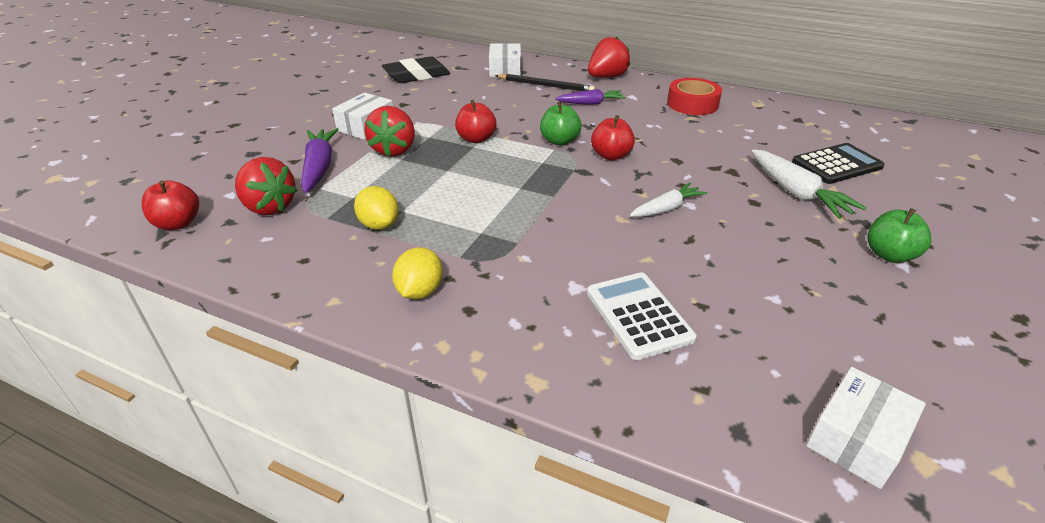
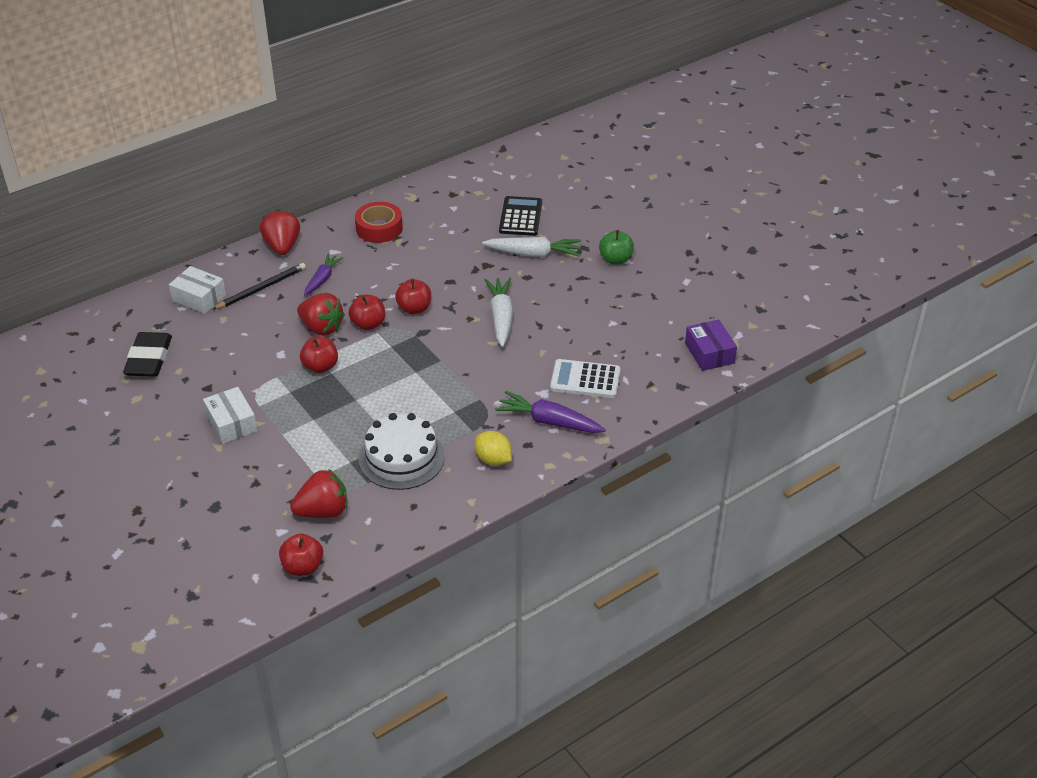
camera: 60 degrees left, 5 degrees up
(319, 167) = (282, 470): purple carrot -> purple carrot (549, 421)
(379, 225) = (401, 458): yellow lemon -> white cake
(394, 150) = (294, 419): red strawberry -> red strawberry (321, 328)
(559, 141) = (368, 324): green apple -> red apple
(667, 208) = (501, 317): white carrot -> white carrot, size x1.50
(856, 438) = (709, 353): white box -> purple box

